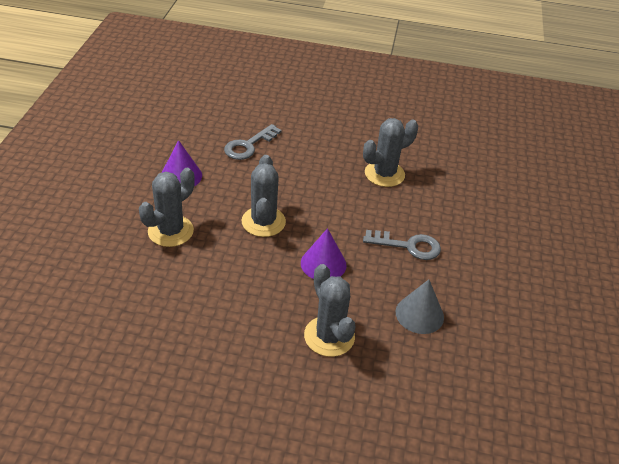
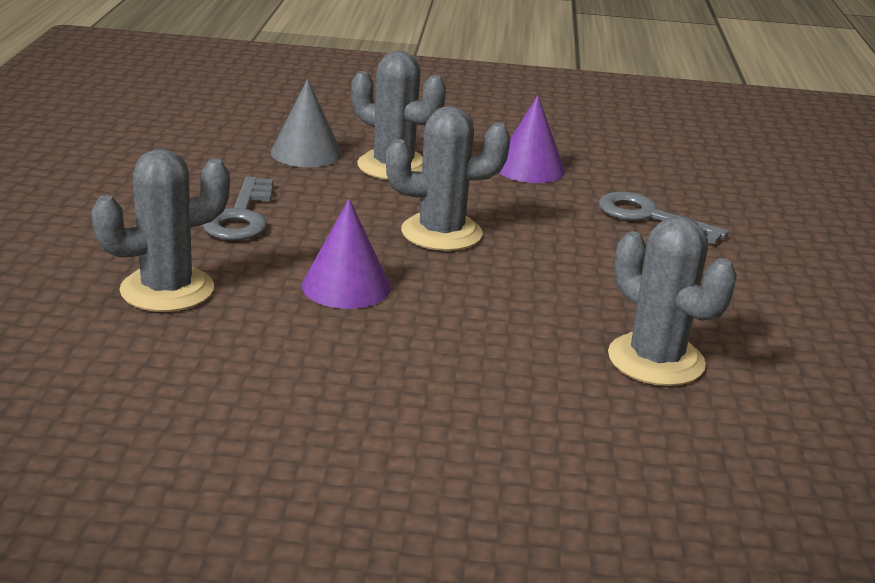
camera: 85 degrees right, 15 degrees down
(408, 246) = (421, 381): grey key -> grey key (241, 217)
(419, 314) = (219, 385): grey cone -> grey cone (306, 153)

